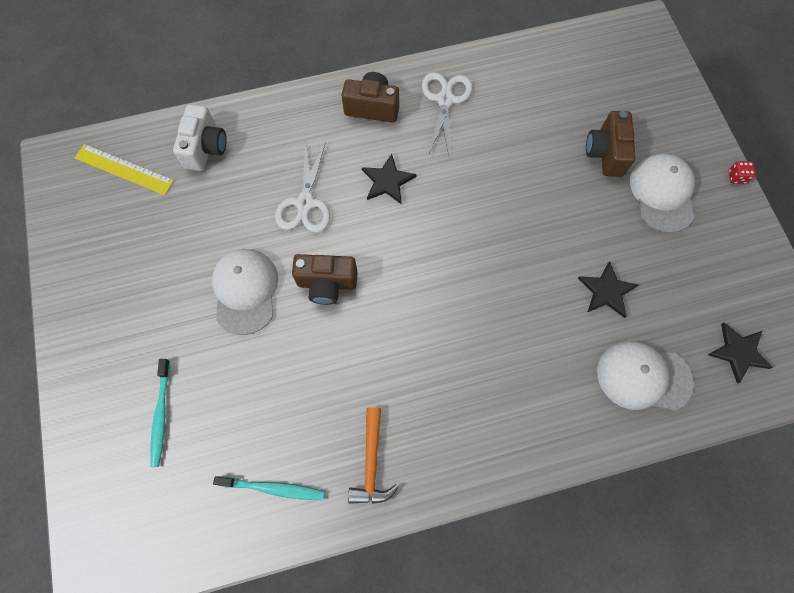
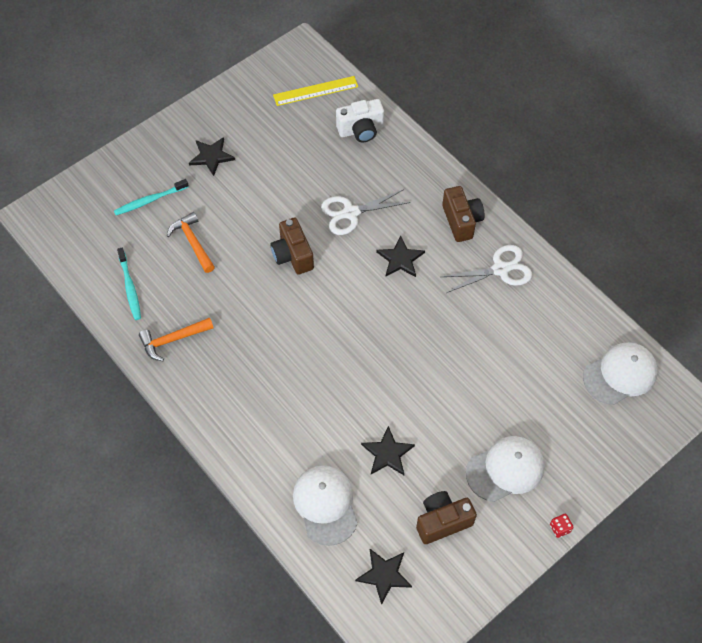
camera: 65 degrees right, 10 degrees down
(124, 169) = (315, 91): yellow ruler -> yellow ruler turned 75 degrees clockwise
(142, 317) = (211, 156): none -> black star
(245, 291) = (261, 207): white cap -> white cap (620, 374)
(250, 387) = (193, 242): none -> orange hammer
(605, 153) = (520, 410): brown camera -> brown camera (442, 521)

